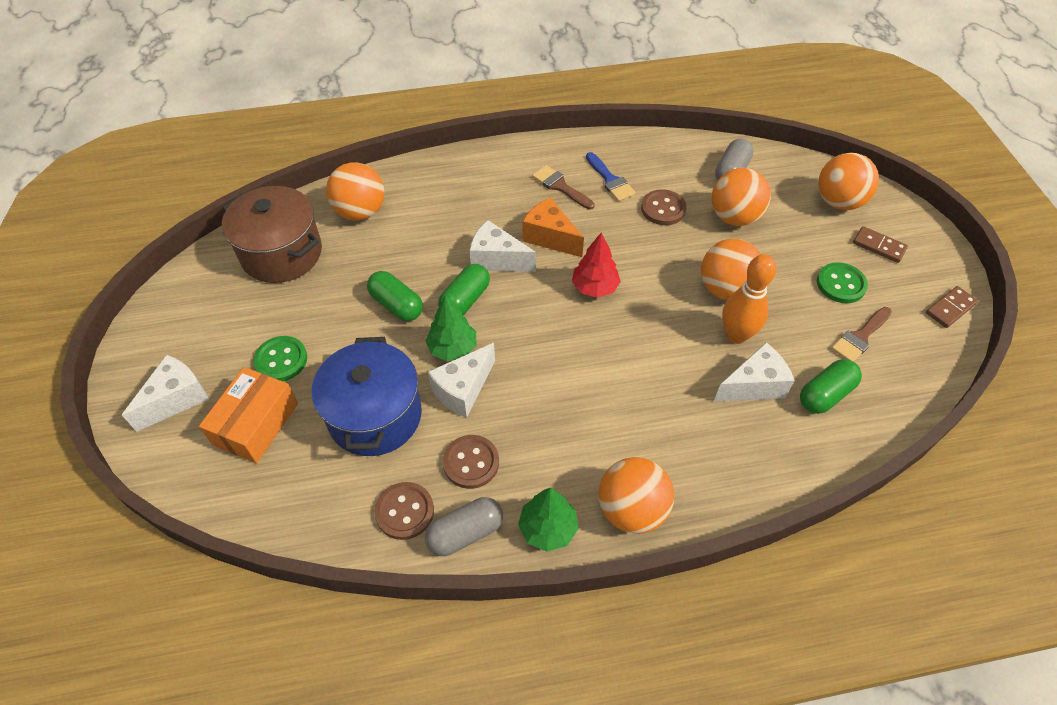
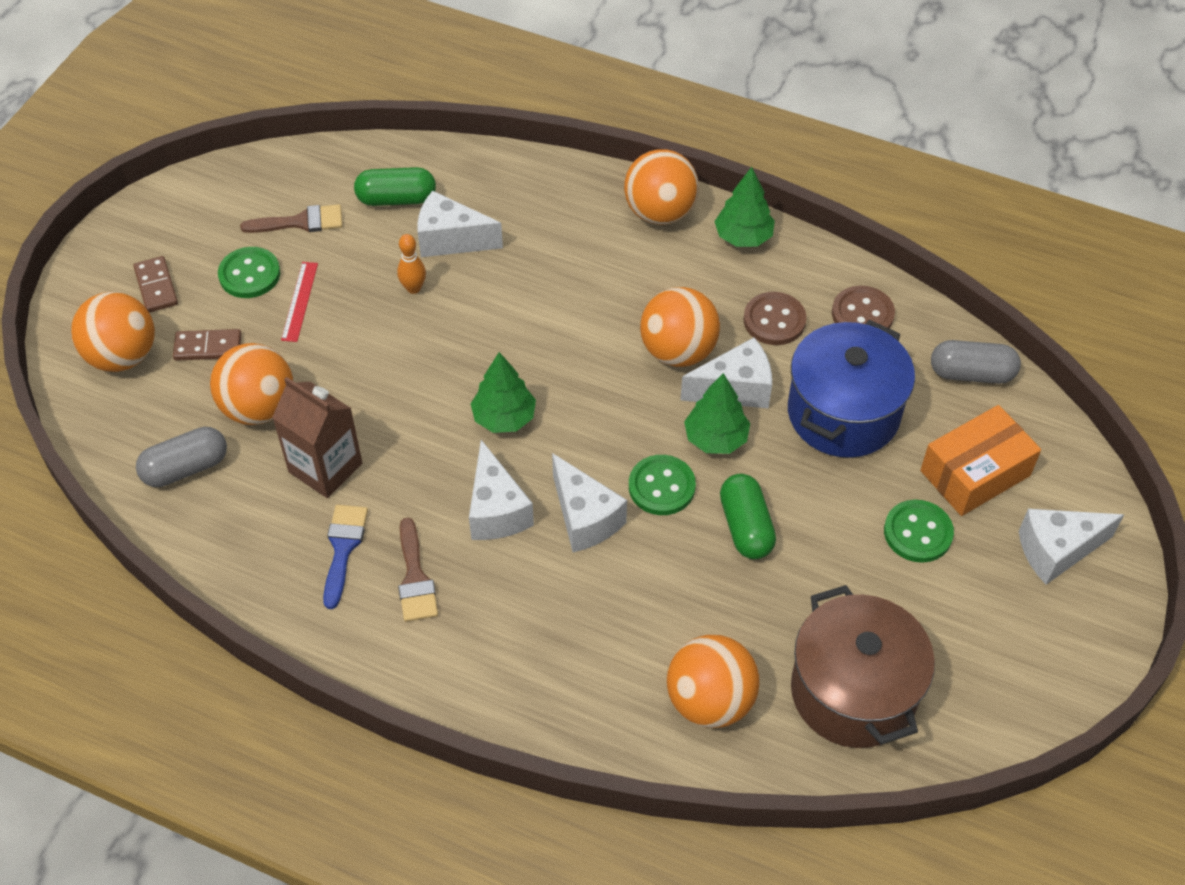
camera: 145 degrees left, 0 degrees up
(465, 300) = (661, 487): green capsule -> green button
(465, 533) = (818, 270): grey capsule -> grey capsule (971, 373)
(550, 237) = (496, 510): orange cheese -> white cheese
(595, 287) = (504, 417): red tree -> green tree
(663, 209) = (325, 467): brown button -> brown carton
(725, 289) = (369, 336): orange ball -> orange ball (678, 351)
(736, 335) = (413, 288): orange bowling pin -> orange bowling pin, size x0.55
(791, 286) = (300, 301): none -> red ruler
(950, 308) = (183, 197): brown domino -> brown domino (208, 347)

